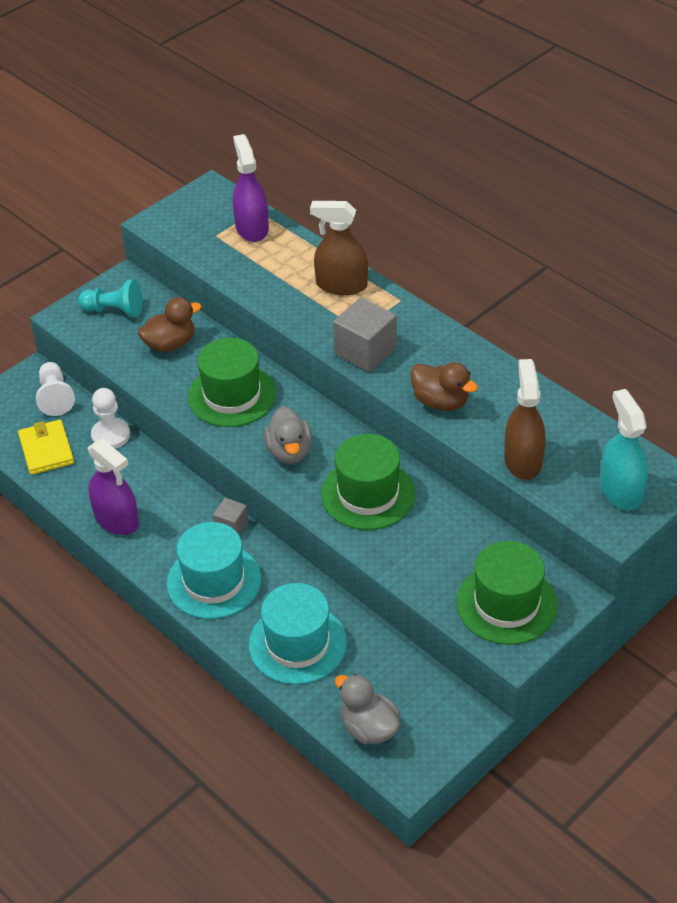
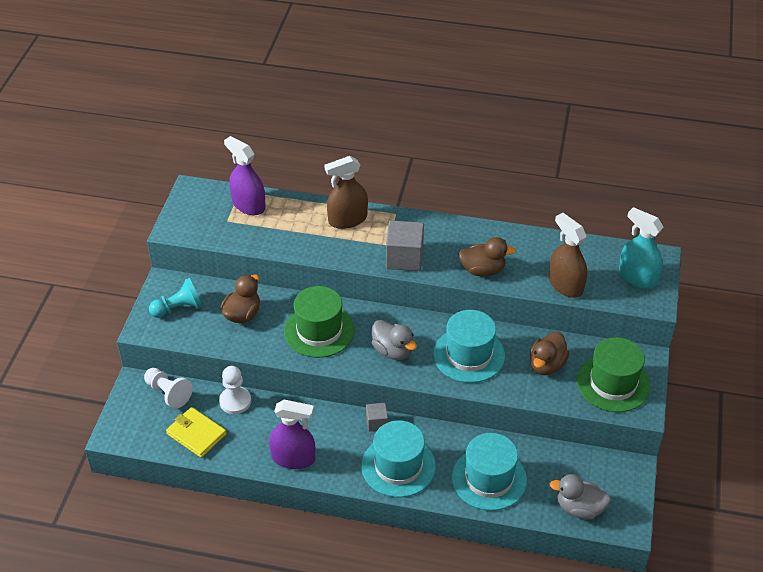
camera: 35 degrees left, 0 degrees up
(368, 494) = (469, 355): green hat -> turquoise hat
(446, 546) = (546, 365): none -> brown duck

